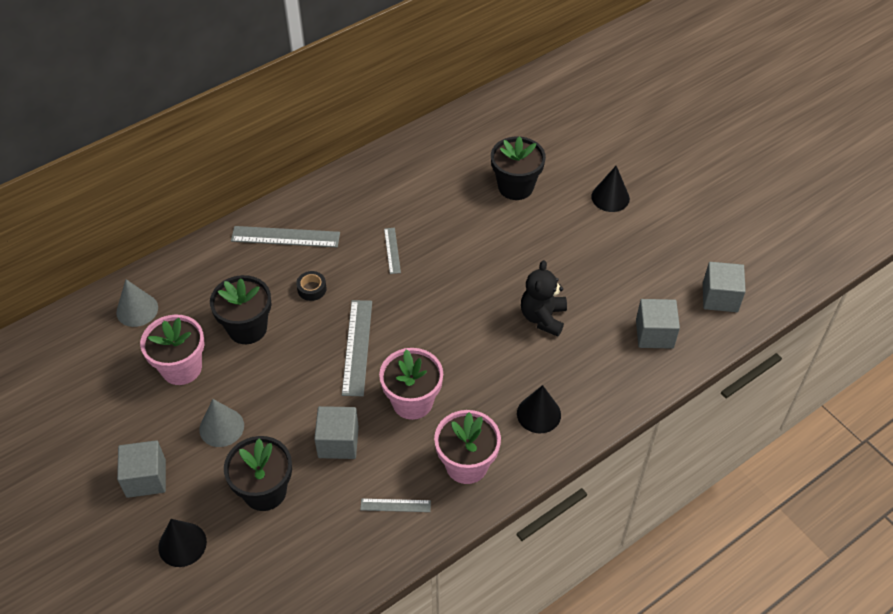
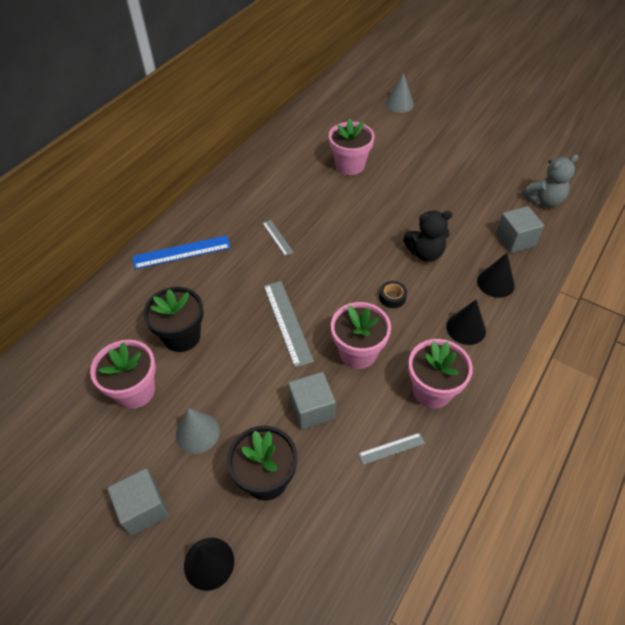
camera: 20 degrees left, 0 degrees up
(137, 310) = (70, 352): grey cone -> grey cone (399, 104)
(285, 237) = (182, 252): grey ruler -> blue ruler
(312, 289) = (224, 287): black tape -> black tape (392, 297)
(515, 187) = (350, 165): black flower pot -> pink flower pot
(543, 317) = (425, 253): black teddy bear -> black teddy bear turned 90 degrees counterclockwise
(610, 197) = (424, 154): black cone -> black cone (495, 283)
(720, 297) = (544, 200): grey cube -> grey teddy bear

